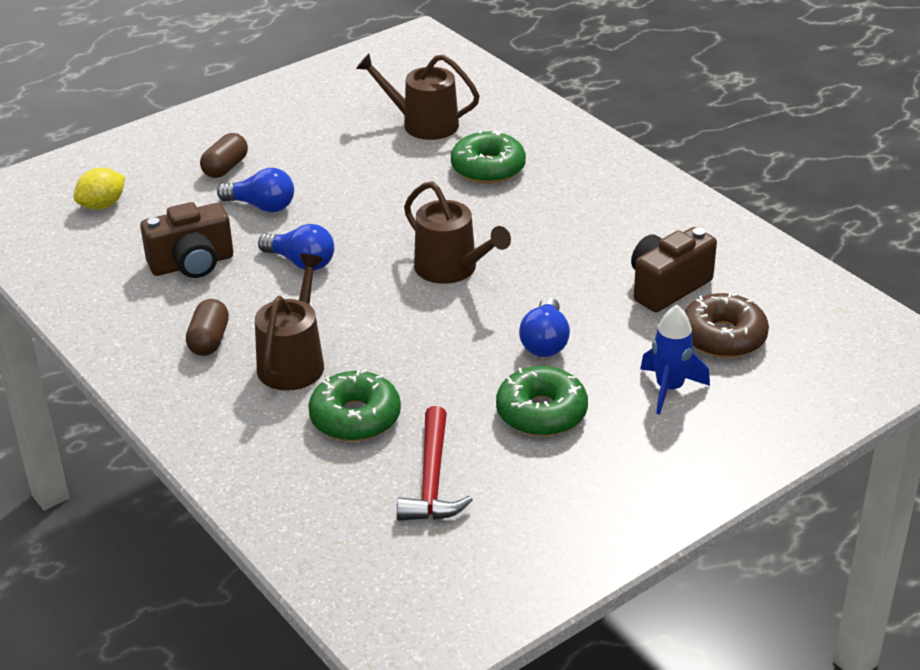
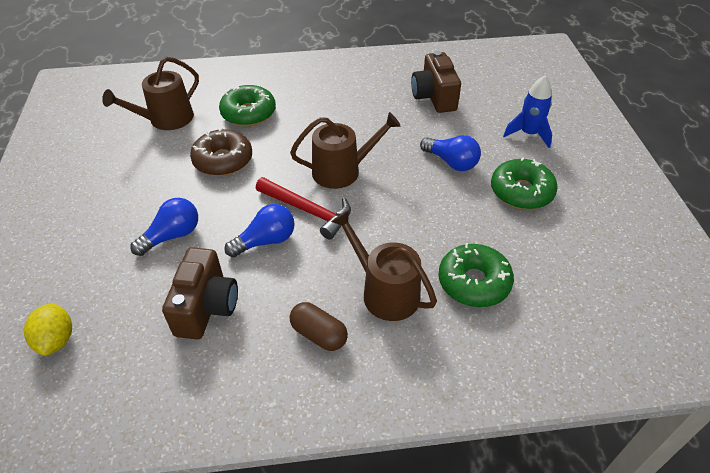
camera: 60 degrees left, 10 degrees up
(225, 168) = (97, 237): brown capsule -> none
(432, 479) = (563, 268): red hammer -> red hammer (308, 210)
(723, 337) = (494, 98): brown donut -> brown donut (223, 160)

